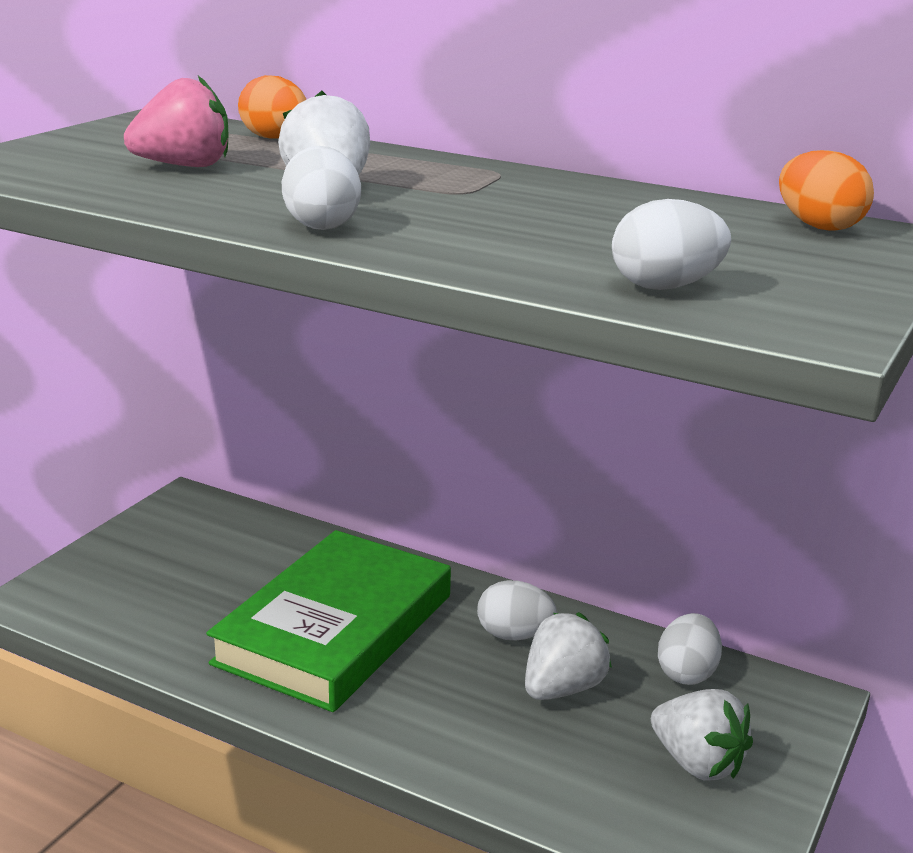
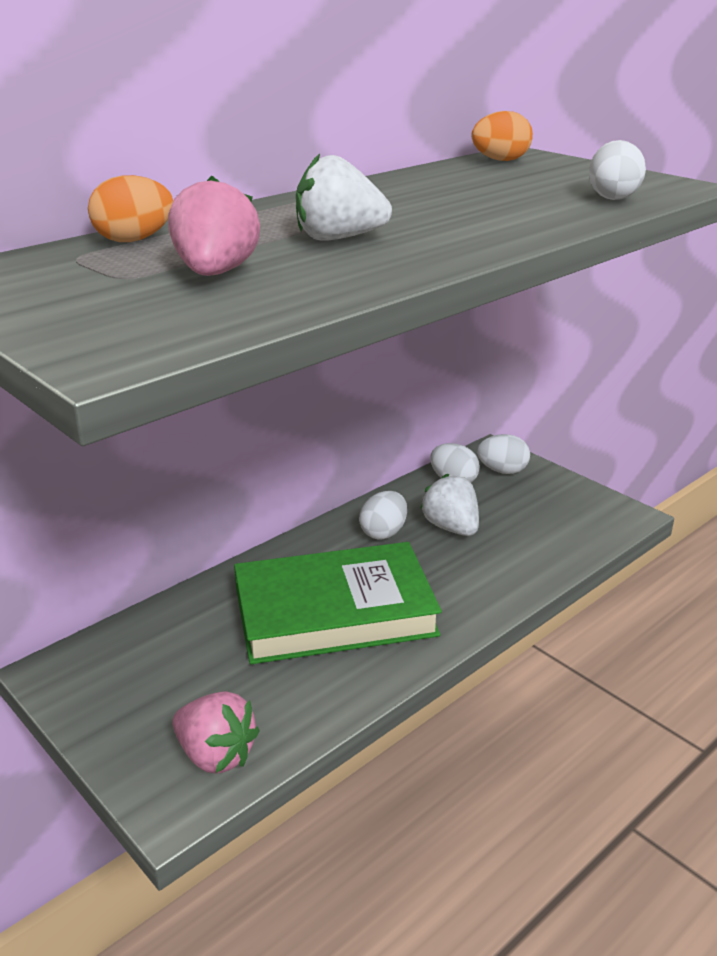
camera: 70 degrees left, 5 degrees up
(94, 605) = (216, 755): none -> pink strawberry
(321, 225) = (448, 248): white egg -> white egg (502, 471)
(335, 629) = (334, 611): green book -> green book turned 60 degrees counterclockwise
(697, 763) = (538, 500): white strawberry -> none

